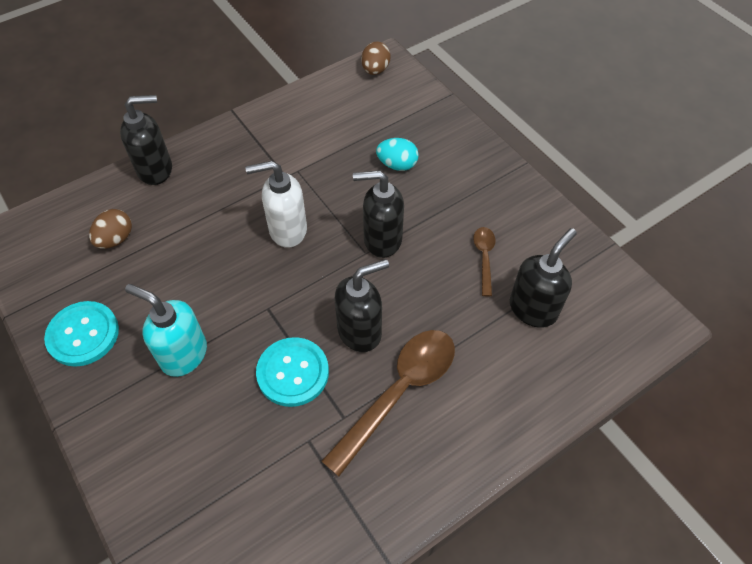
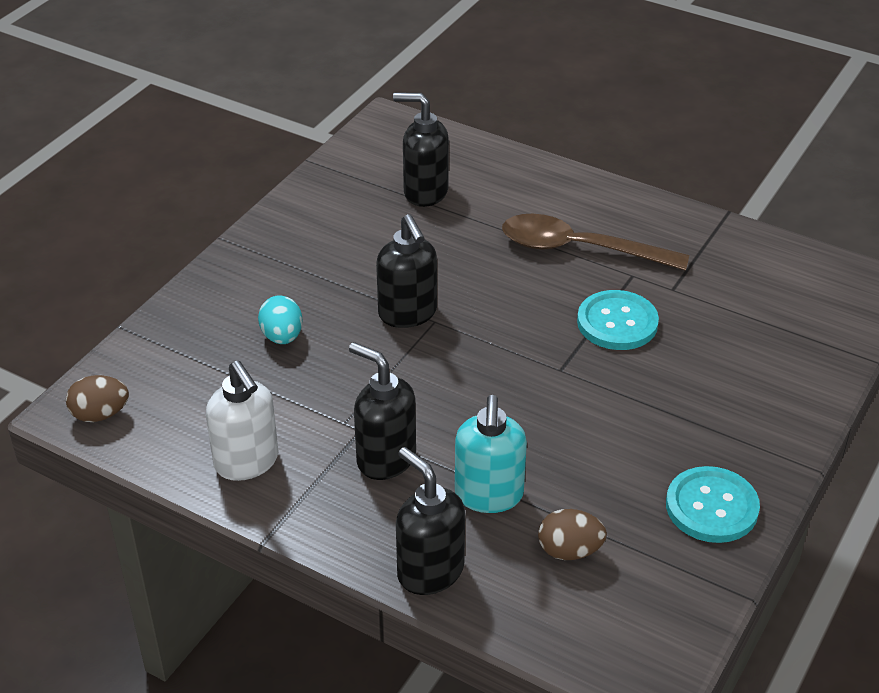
camera: 115 degrees left, 15 degrees down
(183, 354) = (664, 410): turquoise soap dispenser -> turquoise soap dispenser (489, 496)
(287, 230) = (446, 394): white soap dispenser -> white soap dispenser (247, 462)
(360, 331) = (535, 293): black soap dispenser -> black soap dispenser (385, 459)
(484, 258) = (383, 236): brown spoon -> none

